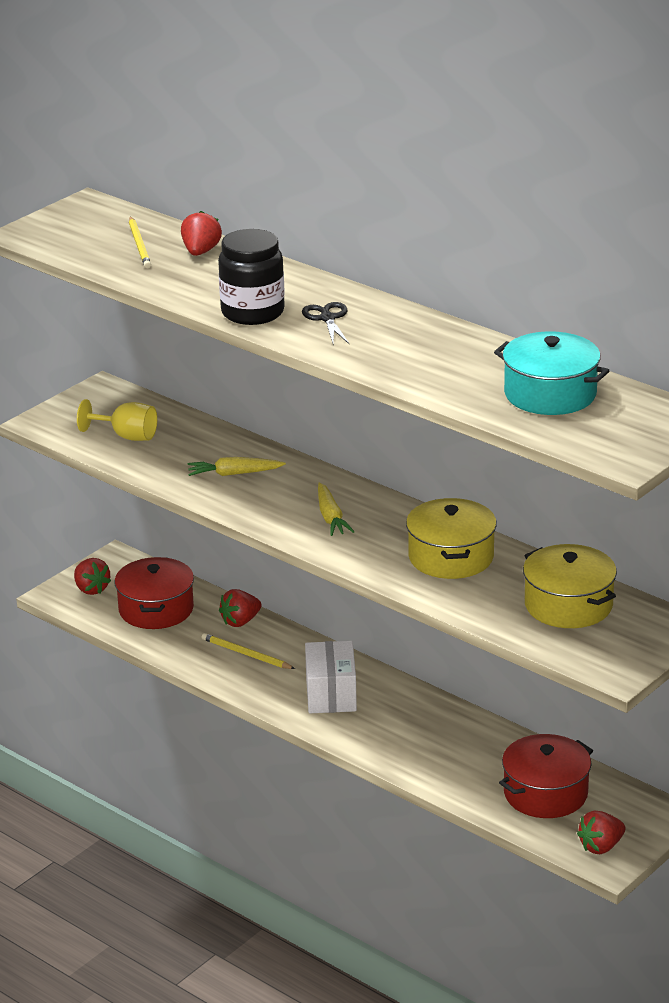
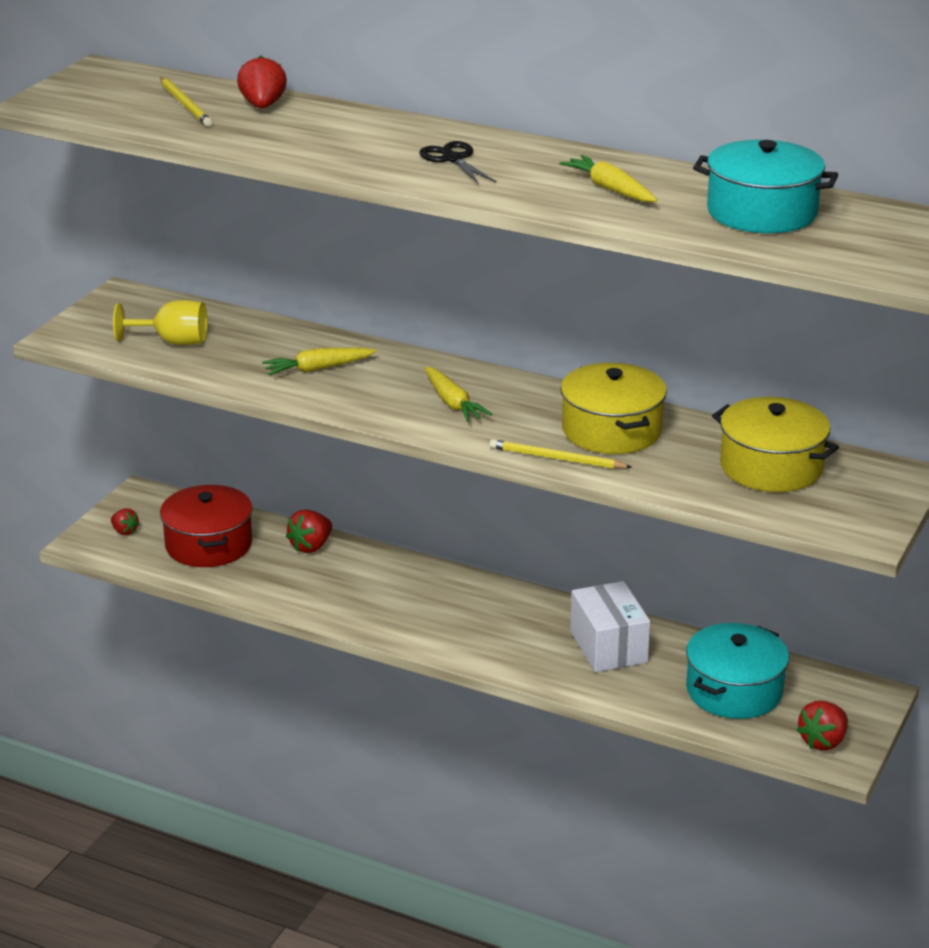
camera: 15 degrees left, 0 degrees up
(91, 589) = (124, 531): red strawberry -> red strawberry, size x0.63
(246, 654) = (332, 581): yellow pencil -> yellow pencil (556, 458)
(252, 312) = (361, 160): black jar -> none
(331, 694) = (447, 613): white box -> white box (608, 647)
(438, 359) = (610, 189): none -> yellow carrot
(545, 793) = (734, 690): red pot -> turquoise pot

